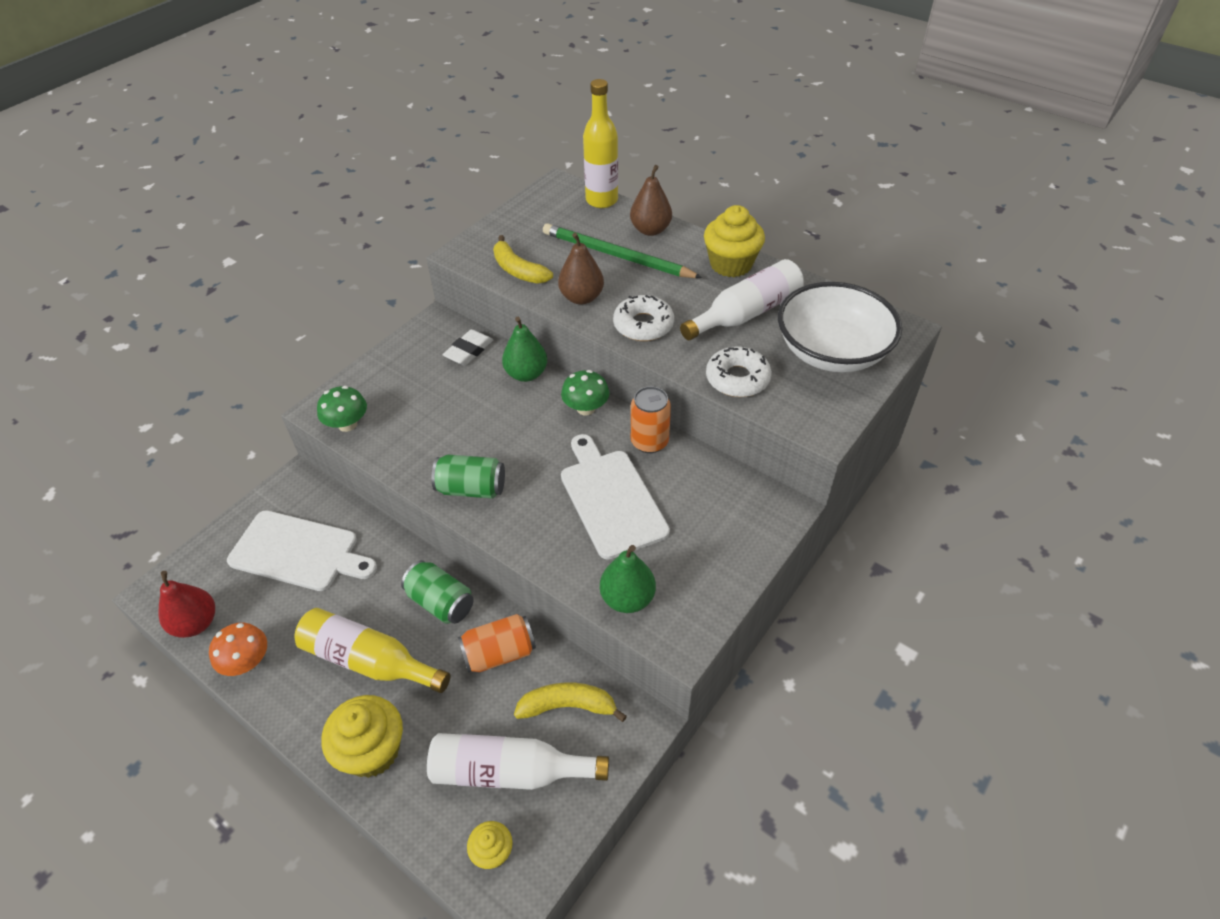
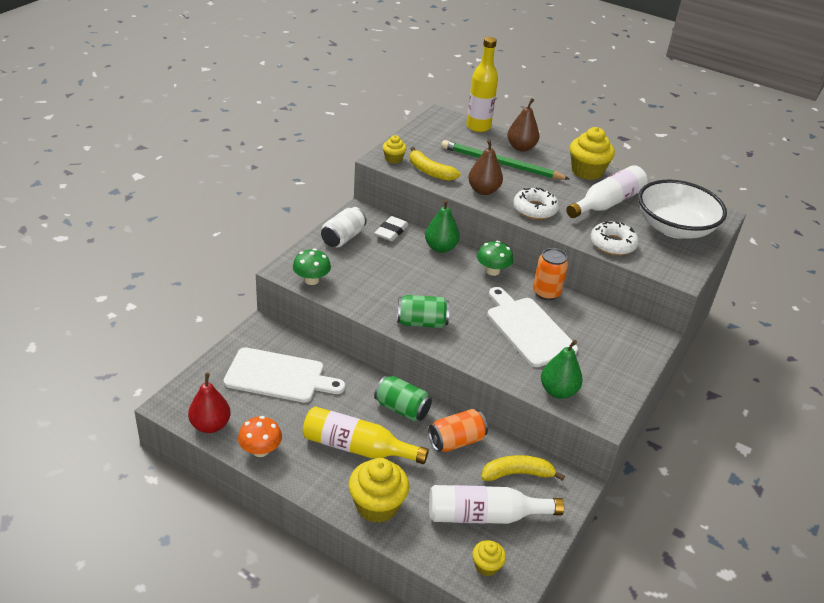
camera: 10 degrees left, 10 degrees down
(405, 361) = (343, 238): none -> white can
(476, 252) = (393, 159): none -> yellow cupcake

